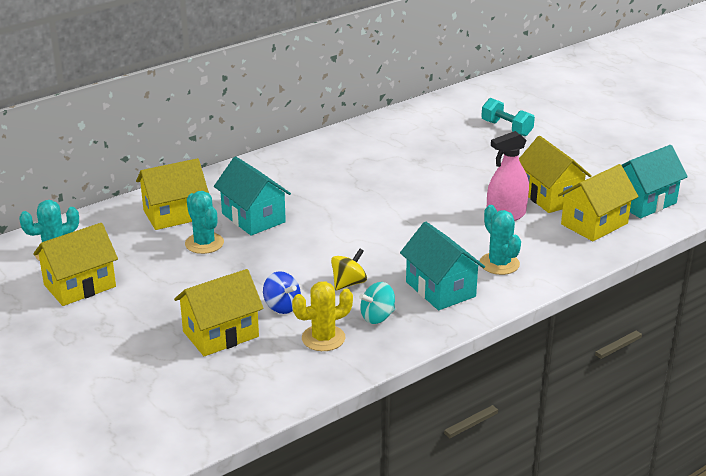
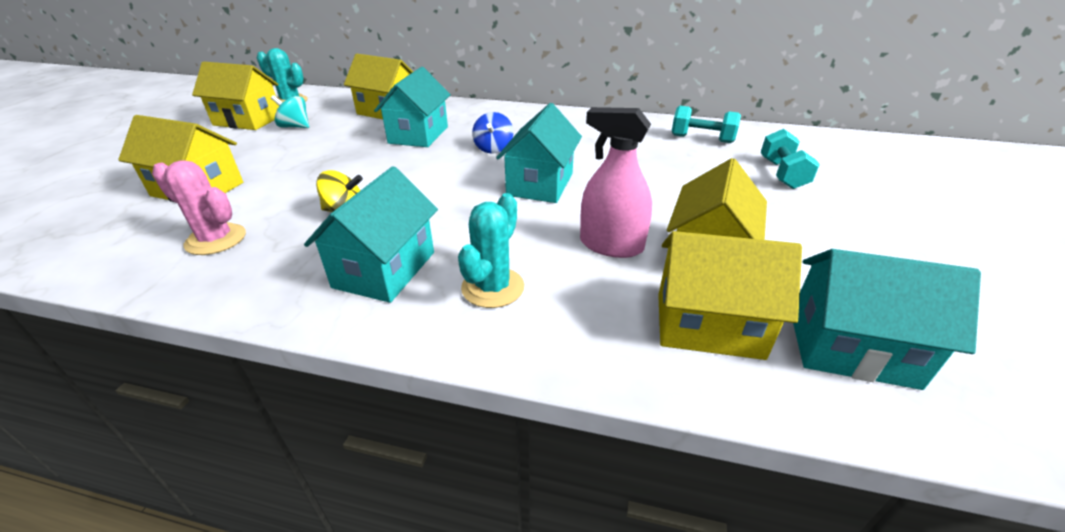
camera: 50 degrees right, 5 degrees up
(204, 243) = (354, 133): turquoise cactus -> none
(282, 306) = (270, 197): blue spinning top -> blue spinning top (493, 148)
(323, 338) = (216, 239): yellow cactus -> pink cactus
(377, 317) = (285, 253): turquoise spinning top -> turquoise spinning top (295, 127)
(408, 205) = (540, 184): none -> turquoise house
(429, 123) = (702, 139): none -> turquoise dumbbell

